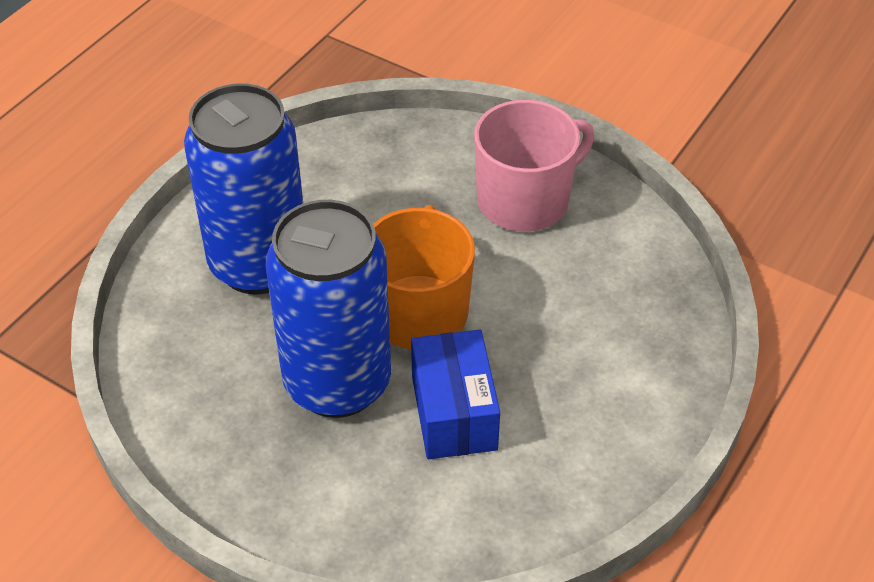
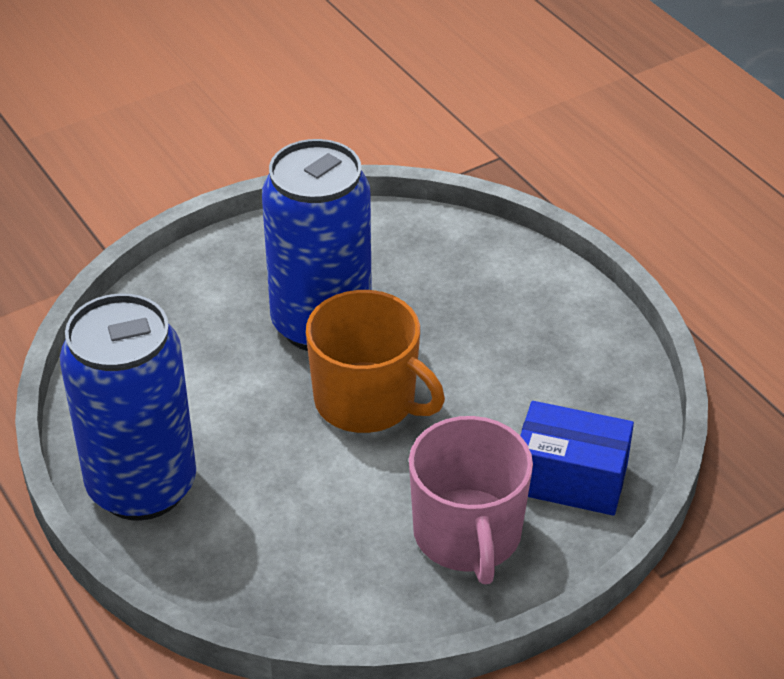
camera: 115 degrees right, 5 degrees down
(259, 264) = (491, 314): blue can -> blue can (142, 486)
(454, 412) = (239, 385): blue box -> blue box (570, 479)

